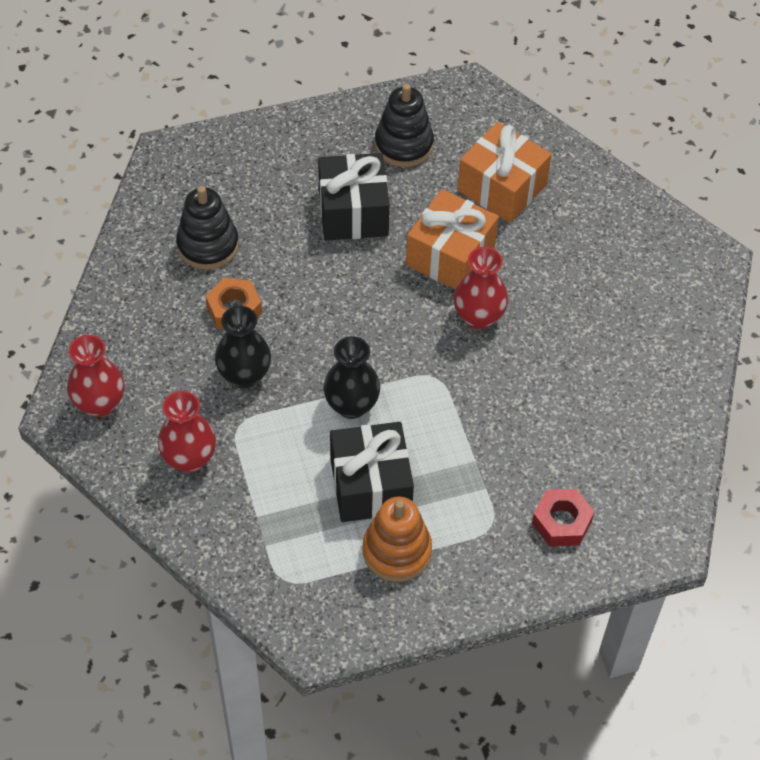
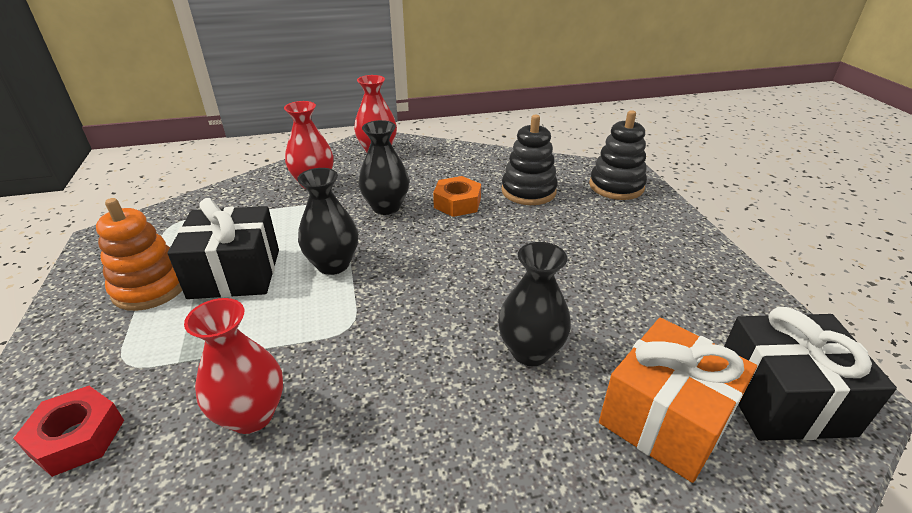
camera: 95 degrees right, 20 degrees down
(353, 212) = (585, 274): black gift -> black gift (782, 399)
(404, 145) = (704, 318): black stacking toy -> black stacking toy (616, 186)
(450, 256) = (530, 351): orange gift -> black vase
(478, 317) = (430, 373): red vase -> red vase (251, 415)

